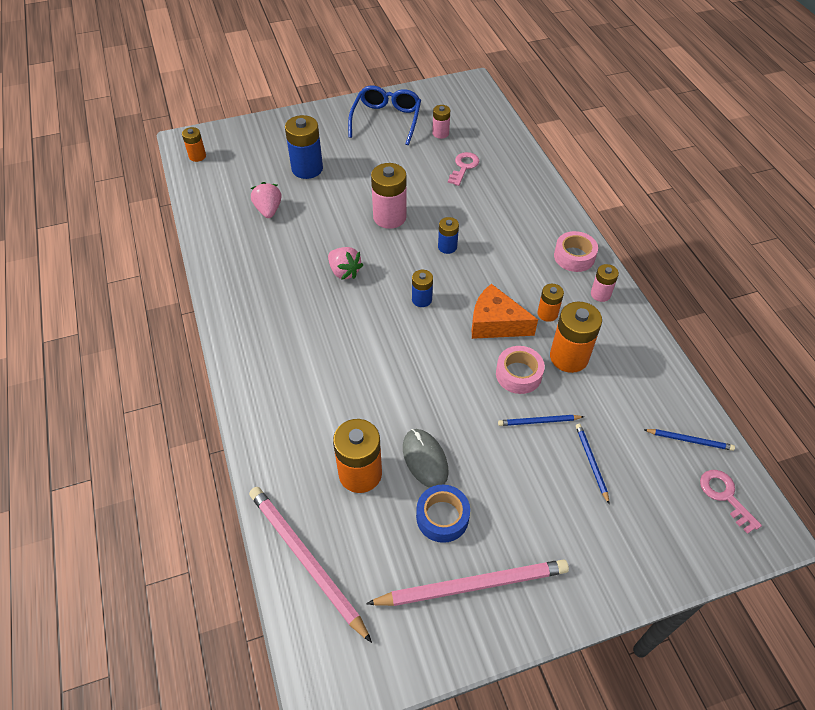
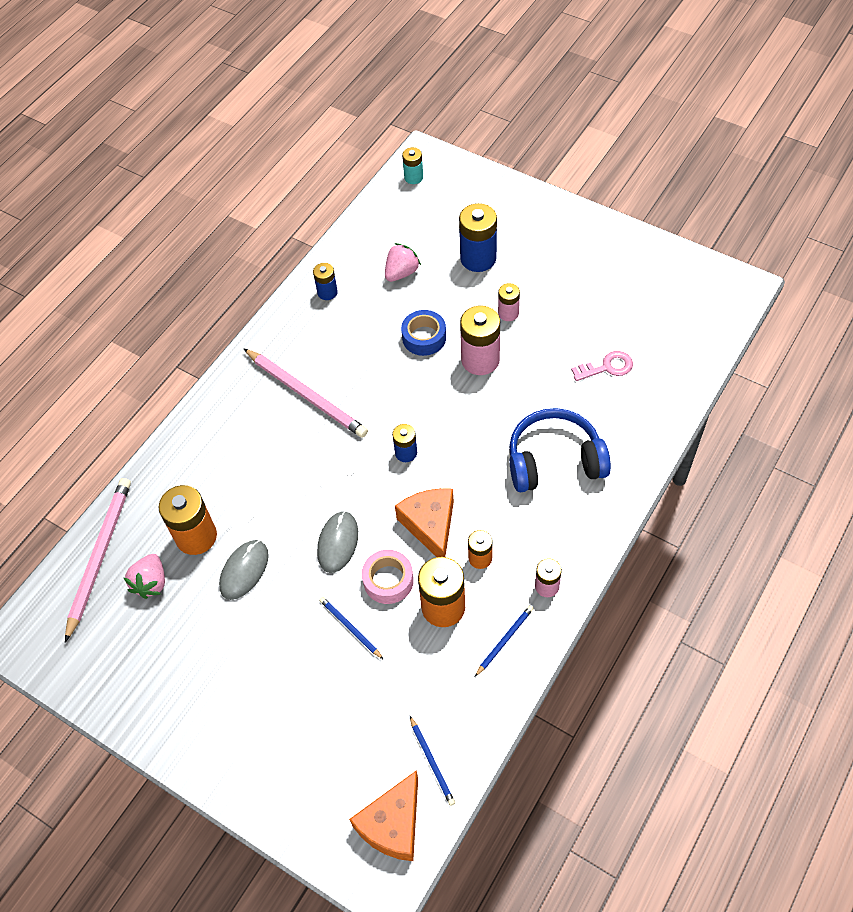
camera: 55 degrees right, 5 degrees up
(197, 156) = (413, 177): orange battery -> turquoise battery
(344, 272) = (384, 376): pink strawberry -> pink strawberry (151, 583)
(386, 120) = (607, 263): blue glasses -> none
(440, 133) = (635, 316): pink battery -> pink battery (508, 313)
(442, 517) = (202, 619): blue tape -> blue tape (424, 337)
(447, 247) = (487, 427): blue battery -> blue battery (327, 292)
(458, 384) = (338, 543): none -> grey mouse
(472, 585) = (159, 679): pink pencil -> pink pencil (306, 395)
(508, 232) = (554, 460): none -> blue headphones
(574, 256) = (576, 534): pink tape -> none
(591, 462) = (341, 694): blue pencil -> blue pencil (504, 640)
(725, 496) = (393, 824): pink key -> orange cheese

